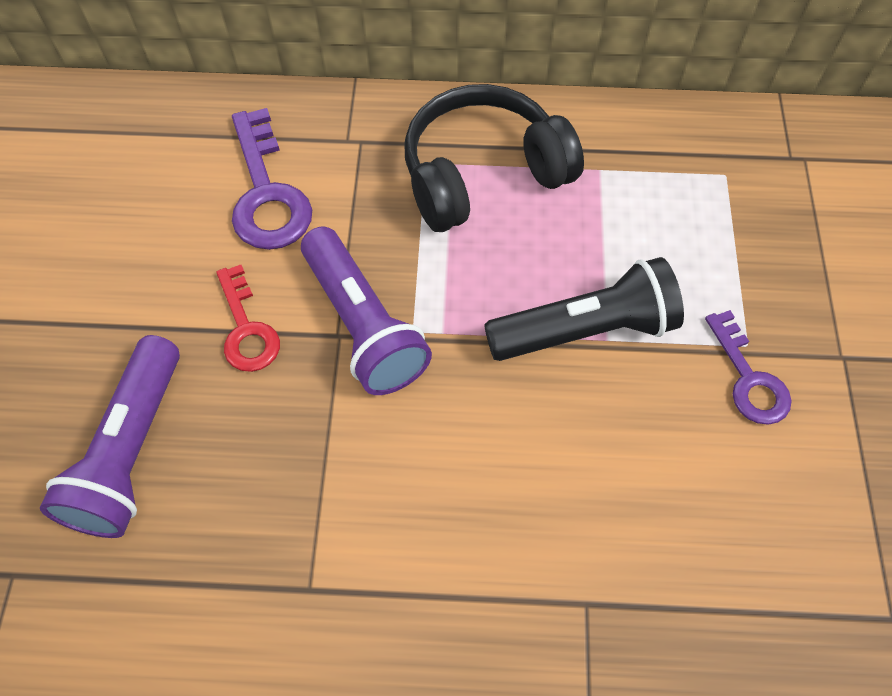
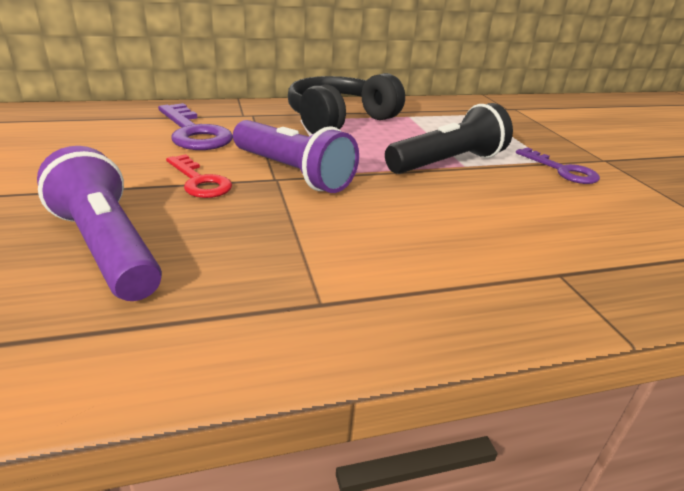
camera: 20 degrees left, 30 degrees down
(130, 451) = (108, 247): purple flashlight -> purple flashlight turned 150 degrees clockwise

